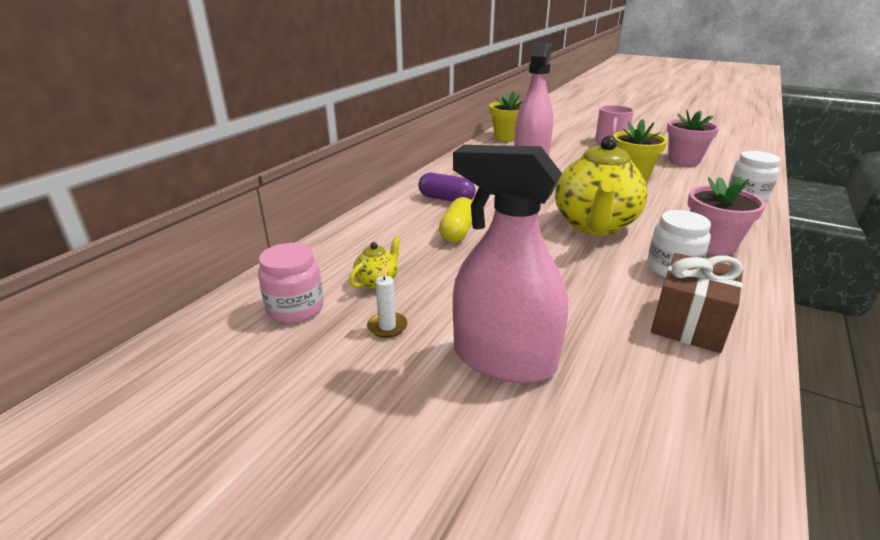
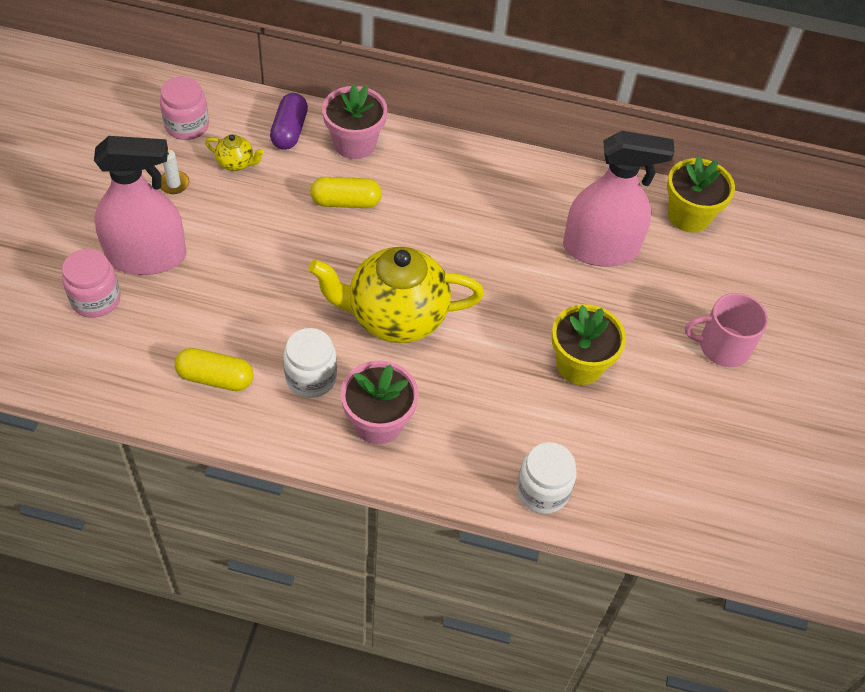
camera: 70 degrees right, 25 degrees up
(446, 199) = (425, 180): purple capsule -> purple capsule (289, 131)
(503, 359) = (147, 256): pink spray bottle -> pink spray bottle turned 75 degrees clockwise
(576, 414) = (96, 299): none -> pink jar
(684, 159) = (678, 438): pink flower pot -> pink flower pot (354, 143)
(689, 323) = (215, 378): brown gift -> yellow capsule

